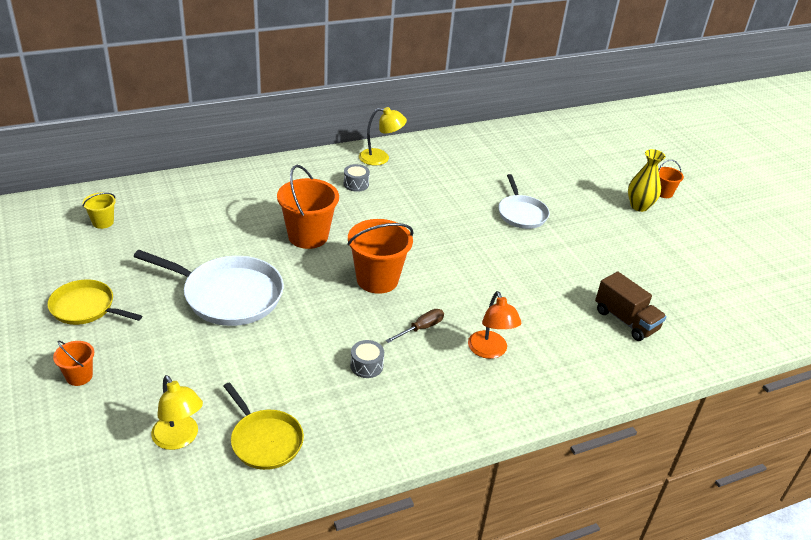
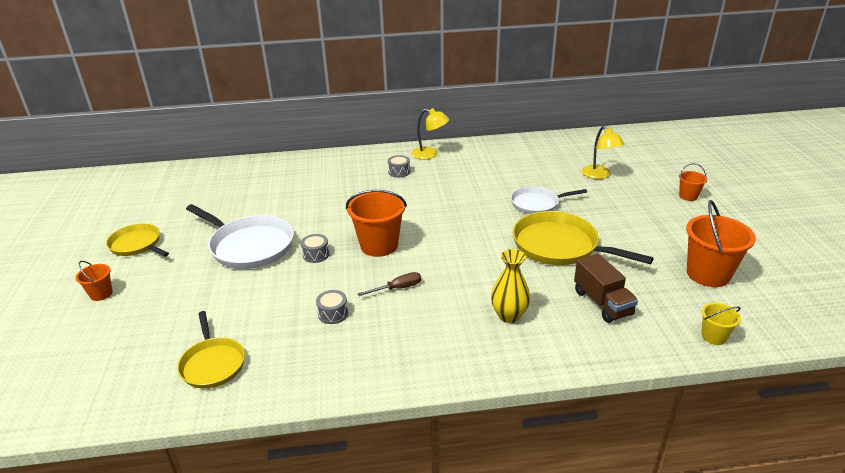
camera: 20 degrees right, 5 degrees down
(103, 222) = (187, 186): yellow bucket -> yellow bucket (714, 336)
(179, 439) = (145, 352): yellow lamp -> yellow lamp (599, 175)
(308, 236) = (338, 207): orange bucket -> orange bucket (708, 274)
(312, 298) = (316, 254): none -> grey drum
(490, 351) = (452, 315): orange lamp -> none
(521, 214) = (537, 204): white pan -> white pan turned 75 degrees clockwise
(562, 261) = (559, 246): none -> yellow pan
(639, 206) = (658, 205): yellow vase -> yellow vase (509, 315)

